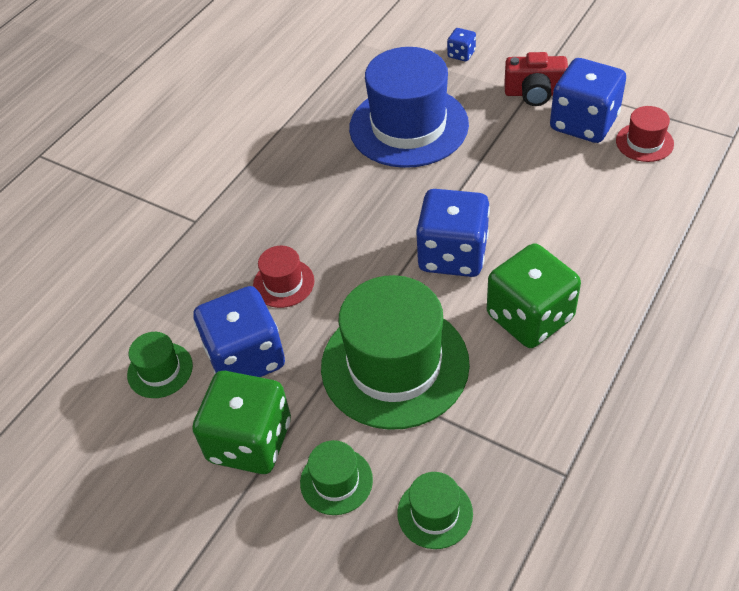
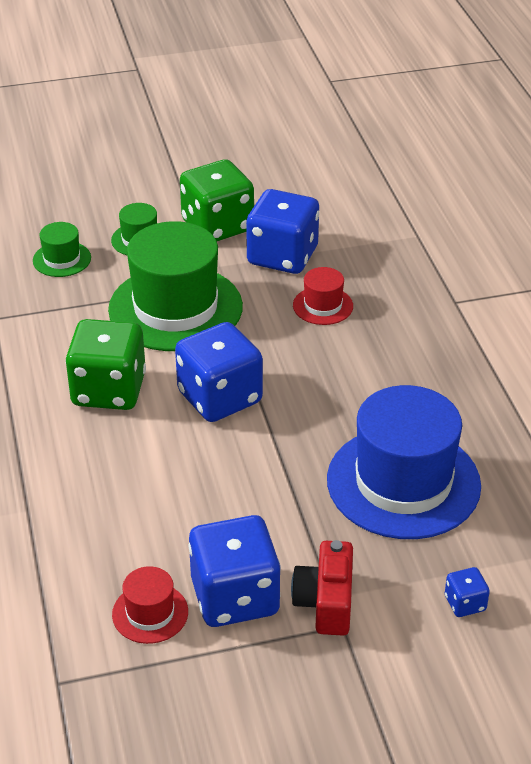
camera: 130 degrees right, 10 degrees down
(160, 370) = (327, 221): green hat -> none
(534, 93) = (325, 602): red camera -> red camera turned 45 degrees counterclockwise

